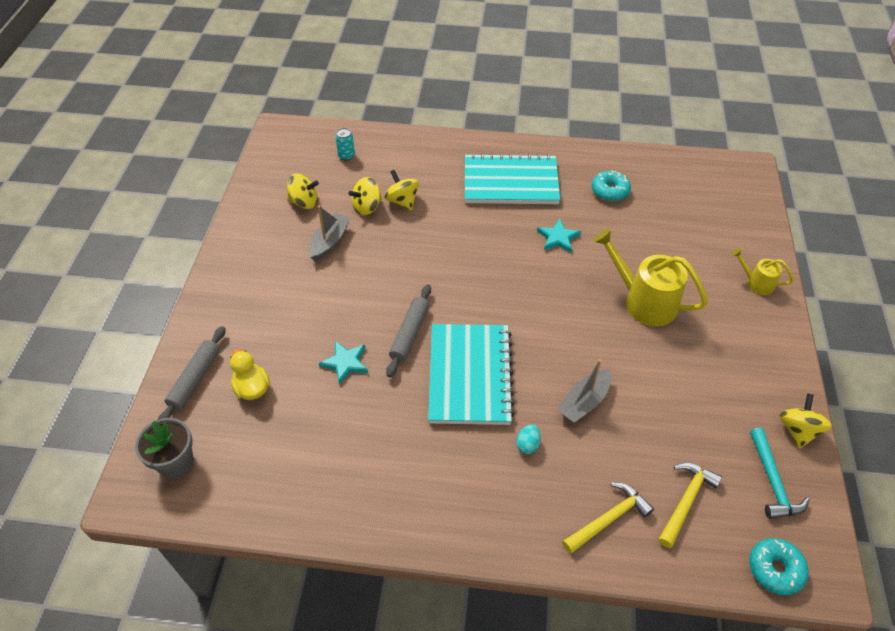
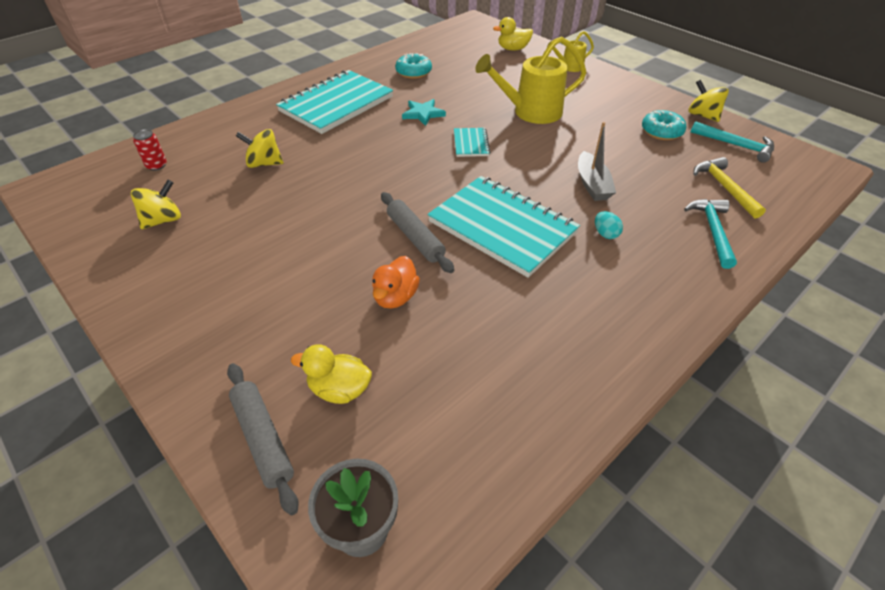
camera: 50 degrees left, 5 degrees down
(329, 242) = (238, 230): grey boat -> none
(345, 363) = (395, 297): turquoise star -> orange duck
(346, 156) = (156, 165): turquoise can -> red can
(367, 207) = (236, 186): yellow spinning top -> none
(552, 292) = (471, 144): none -> turquoise notebook
(608, 519) = (712, 231): yellow hammer -> turquoise hammer
(735, 225) = (513, 49): none -> yellow duck
(775, 569) = (808, 182): turquoise donut -> turquoise donut (661, 132)

